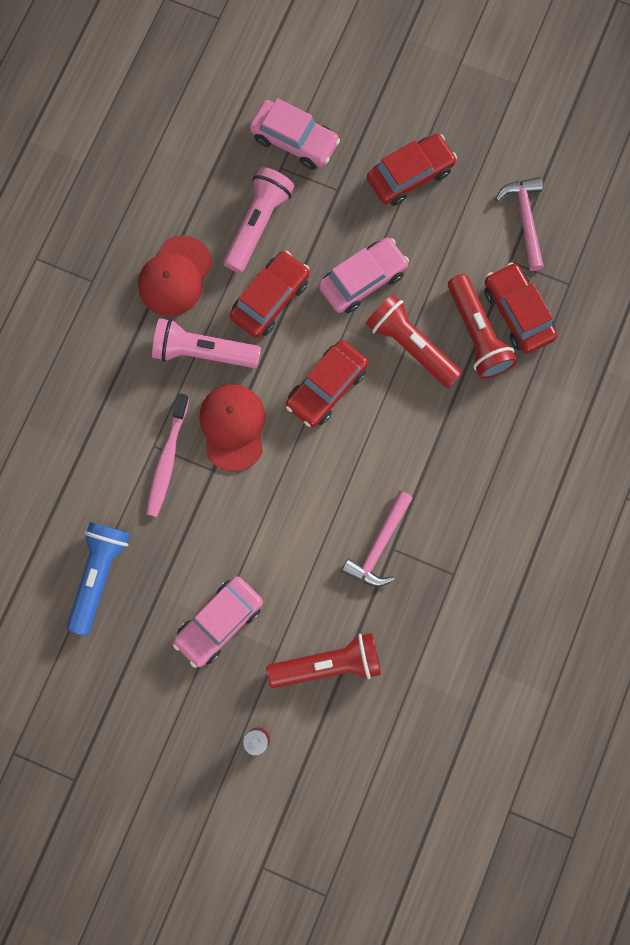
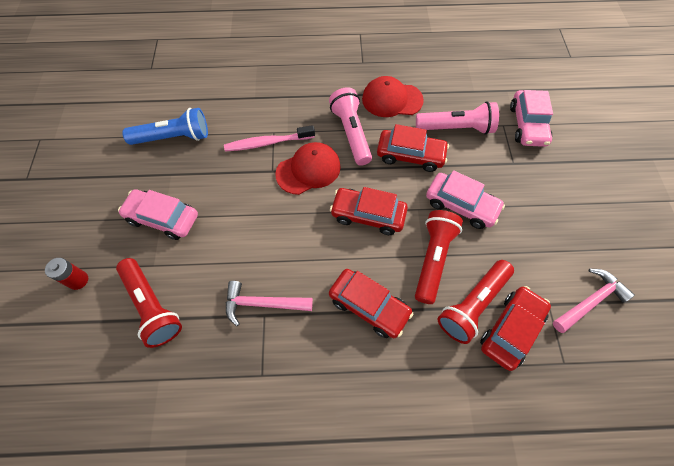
camera: 65 degrees right, 15 degrees down
(410, 175) = (559, 203): red car -> red car (369, 306)

